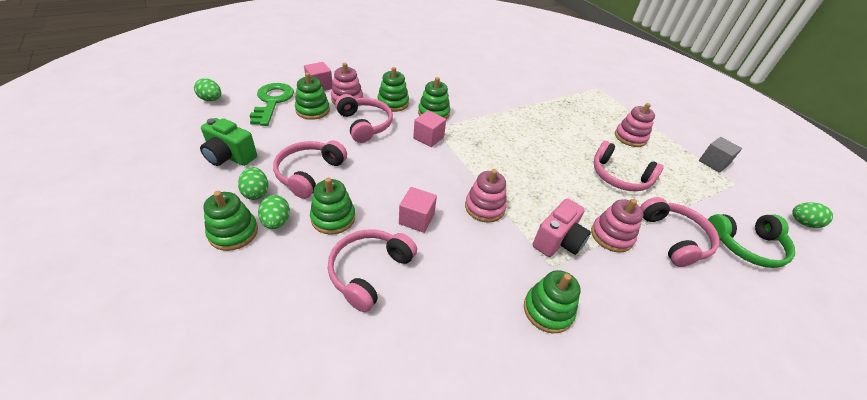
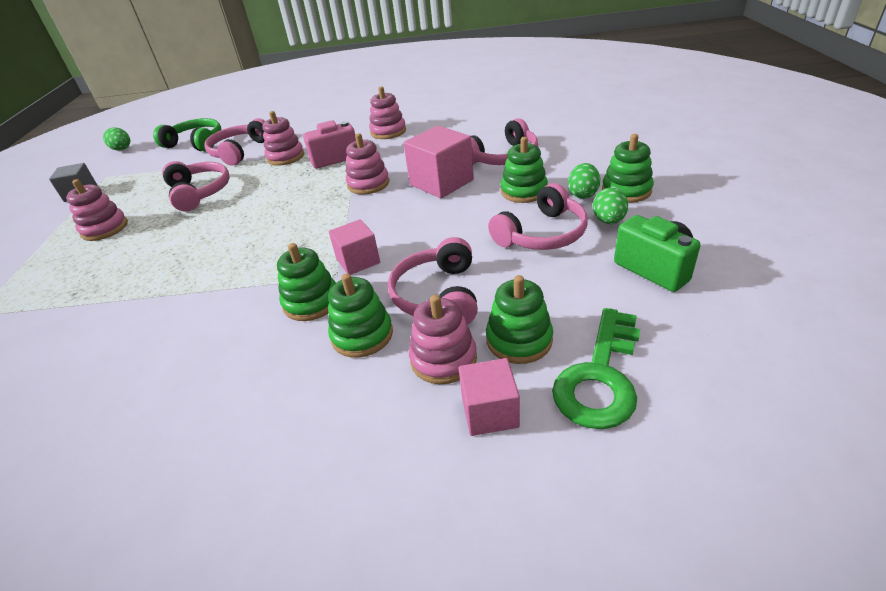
camera: 145 degrees left, 5 degrees down
(211, 99) = (742, 406): green egg -> none
(416, 219) = (441, 182): pink cube -> pink cube, size x1.62
(548, 310) = (388, 132): green stacking toy -> pink stacking toy

